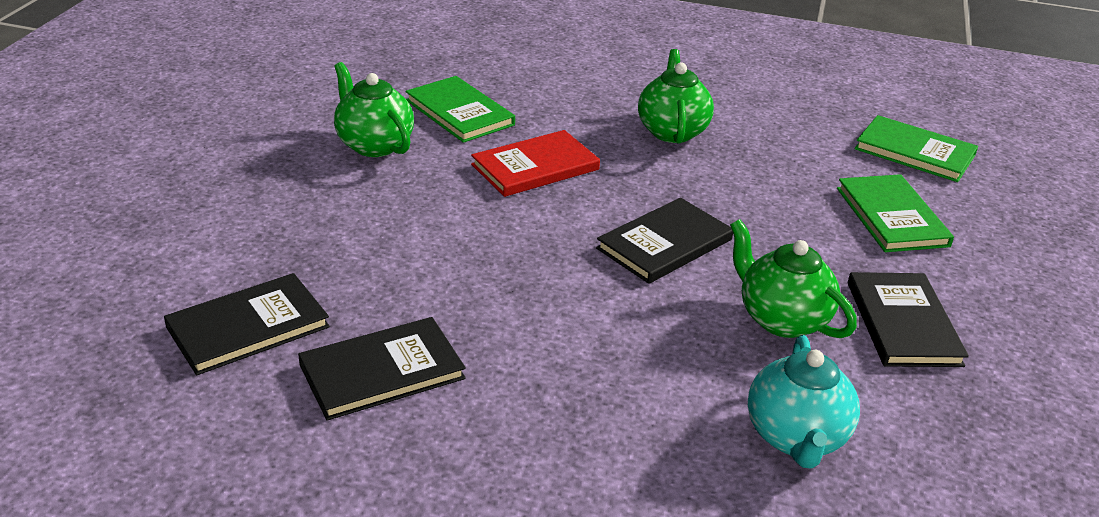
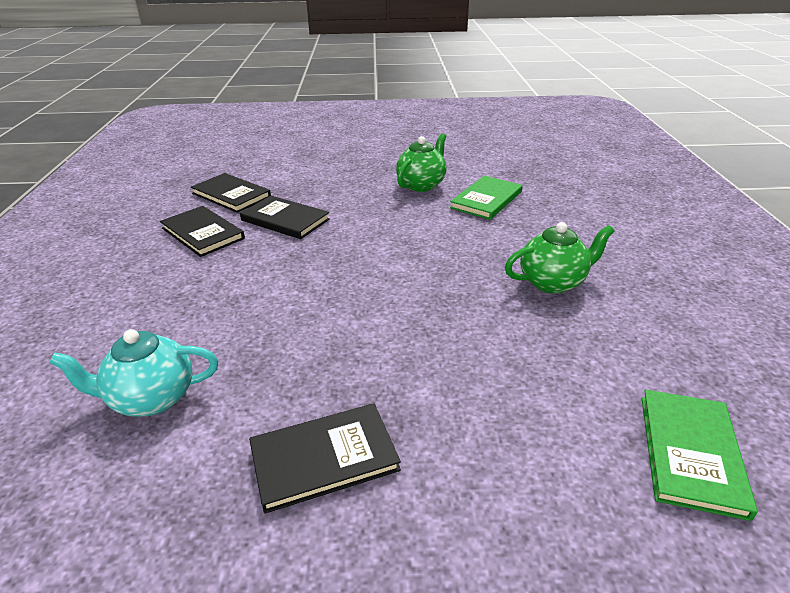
camera: 75 degrees right, 0 degrees up
(535, 167) = (441, 236): red book -> none
(665, 244) = (377, 303): black book -> black book (285, 220)
(781, 319) = (302, 375): green teapot -> none
(892, 217) = (520, 439): green book -> none

